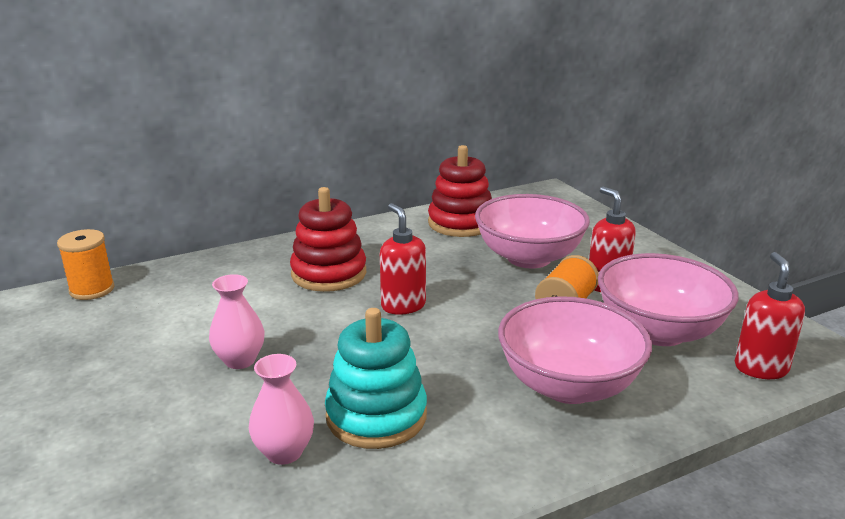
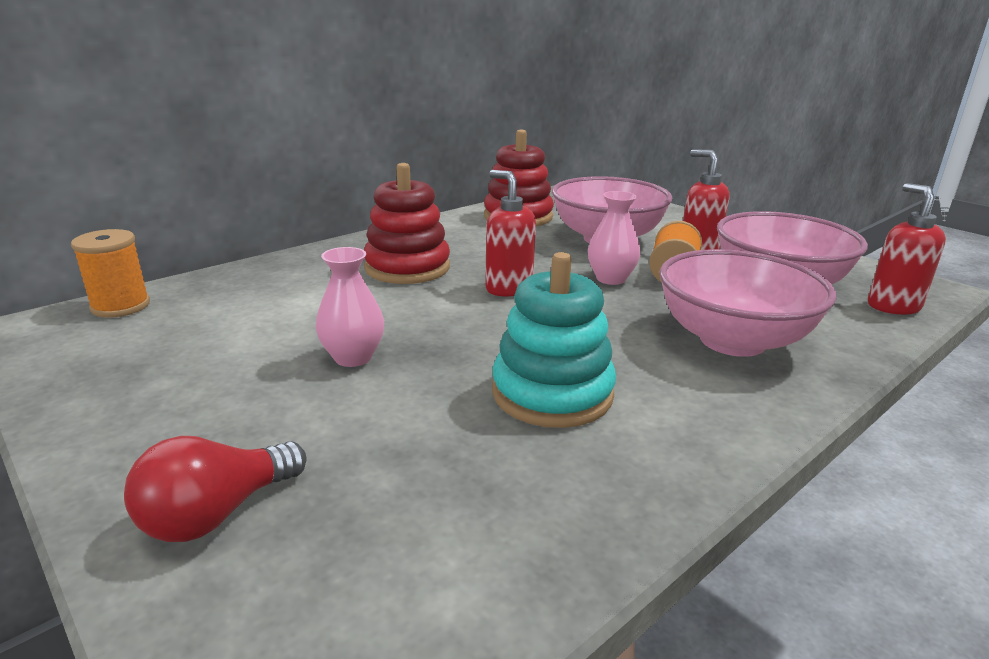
camera: 15 degrees left, 0 degrees up
(90, 477) = (217, 514): none -> red light bulb
(284, 452) = (467, 446): pink vase -> pink vase (611, 279)

